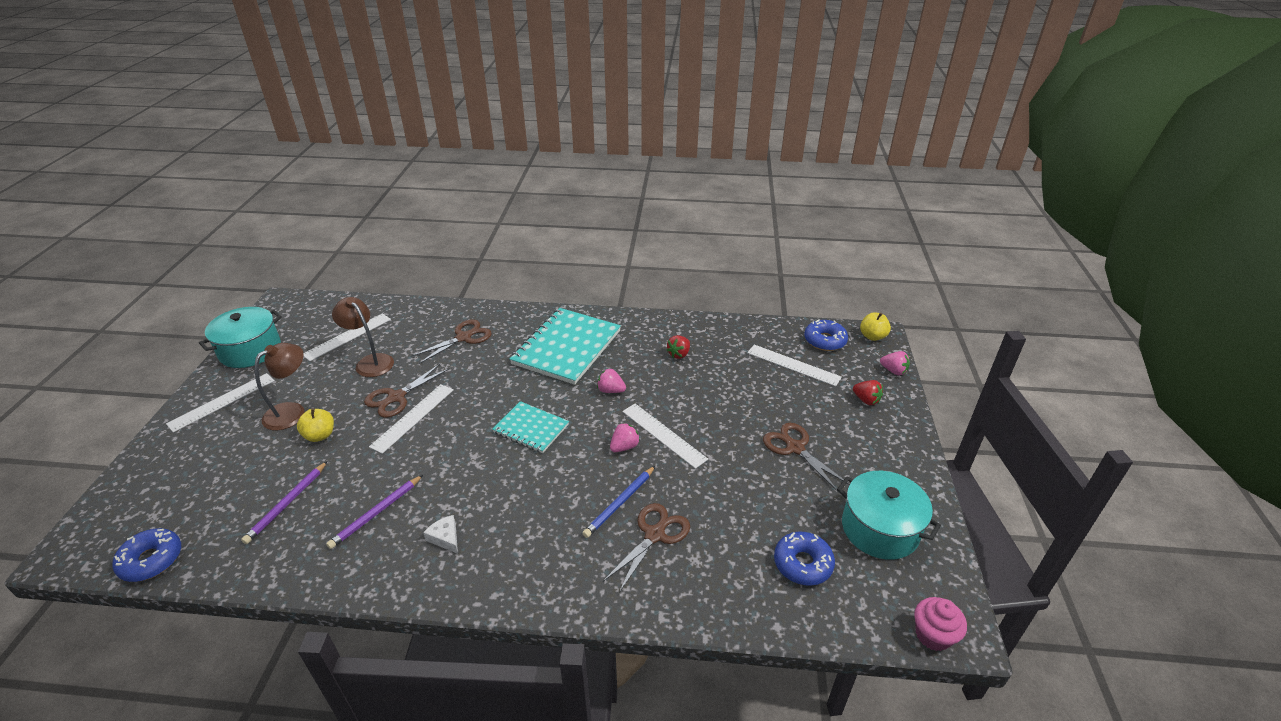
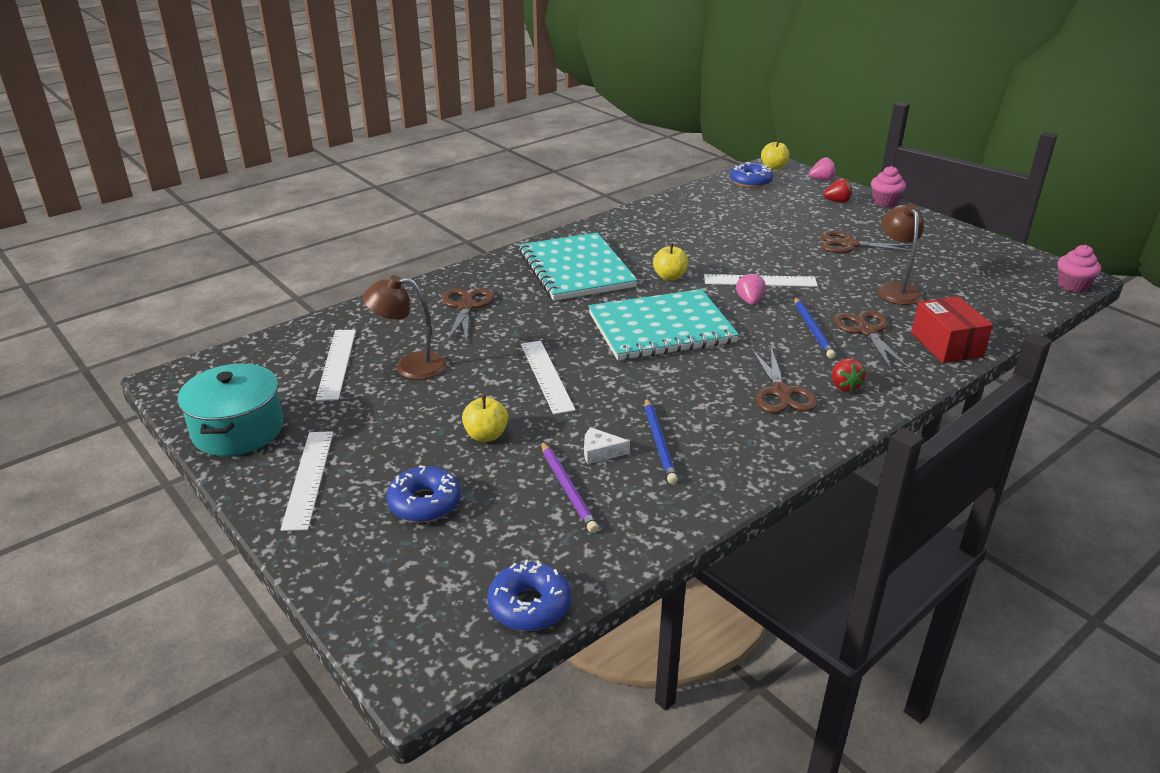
camera: 45 degrees left, 5 degrees down
(292, 411) = (413, 439): brown lamp -> brown lamp (895, 289)
(377, 513) = (659, 443): purple pencil -> blue pencil
(396, 397) = (498, 373): brown scissors -> brown scissors (781, 392)
(445, 538) = (744, 420): white cheese -> white cheese (600, 452)
(531, 428) = (661, 328): turquoise notebook -> turquoise notebook, size x1.78
(611, 390) = (669, 277): pink strawberry -> yellow apple
(679, 354) = (671, 233): red strawberry -> red strawberry (844, 386)
(691, 596) = (946, 345): none -> red box
(793, 365) = (759, 204): white ruler -> none
(802, 563) = (964, 294): blue donut -> blue donut (424, 503)
(880, 529) = (965, 257): turquoise pot -> none
(910, 426) = (884, 202): none -> pink cupcake

